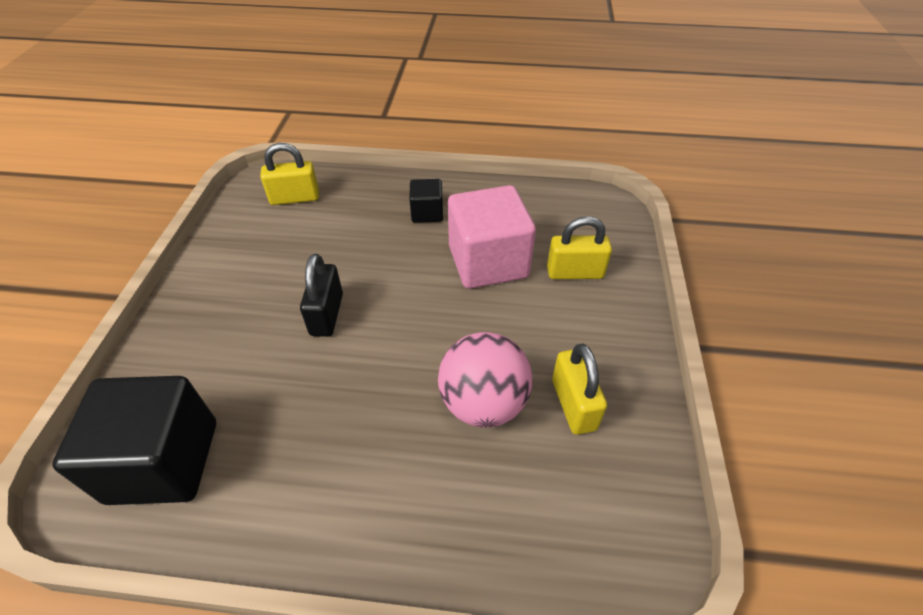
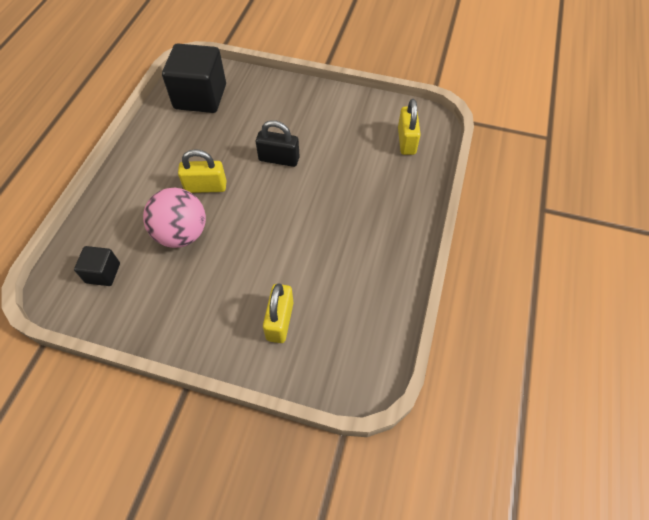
camera: 100 degrees right, 10 degrees up
(427, 213) = (375, 225): black cube -> black cube (103, 273)
(488, 262) = (307, 259): pink cube -> none
(573, 404) = (161, 284): yellow padlock -> yellow padlock (206, 187)

